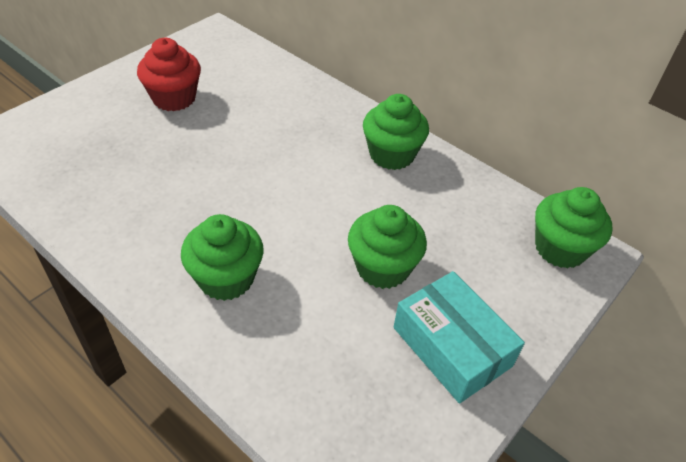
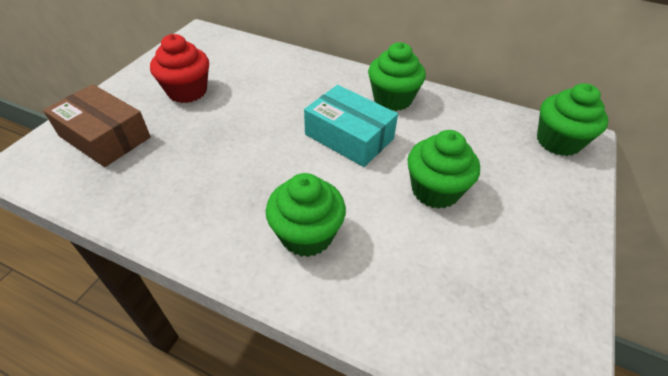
camera: 15 degrees left, 0 degrees up
(75, 130) = (105, 136): none -> brown box
(452, 346) = (526, 242): turquoise box -> turquoise box (349, 136)

